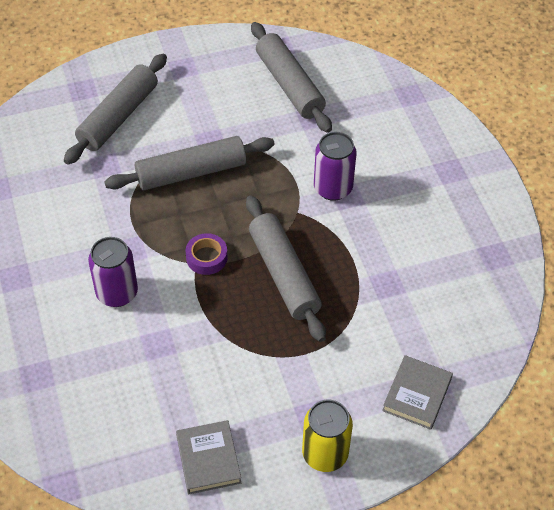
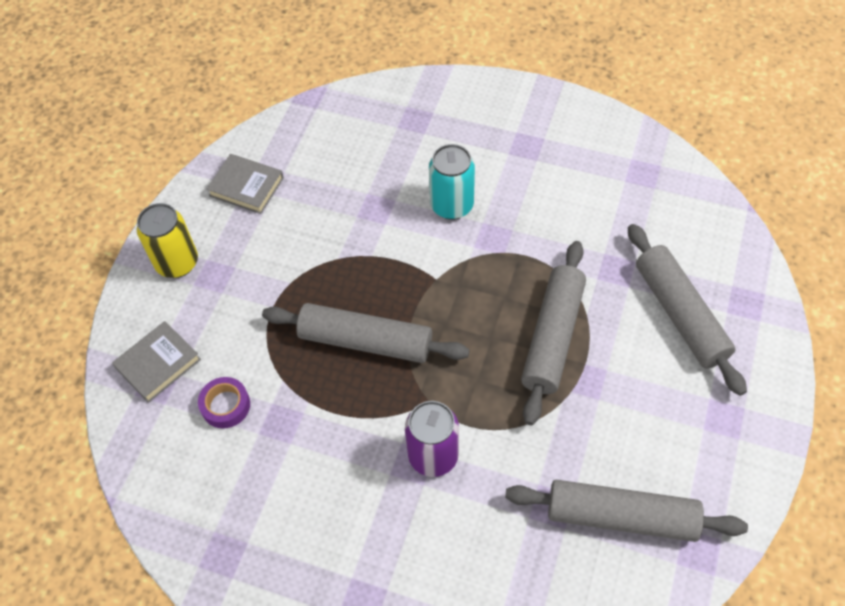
camera: 130 degrees right, 5 degrees up
(117, 293) = (452, 205): purple can -> turquoise can
(206, 257) = (436, 291): purple tape -> purple tape (225, 405)
(417, 394) = (158, 364): grey book -> grey book turned 75 degrees clockwise

